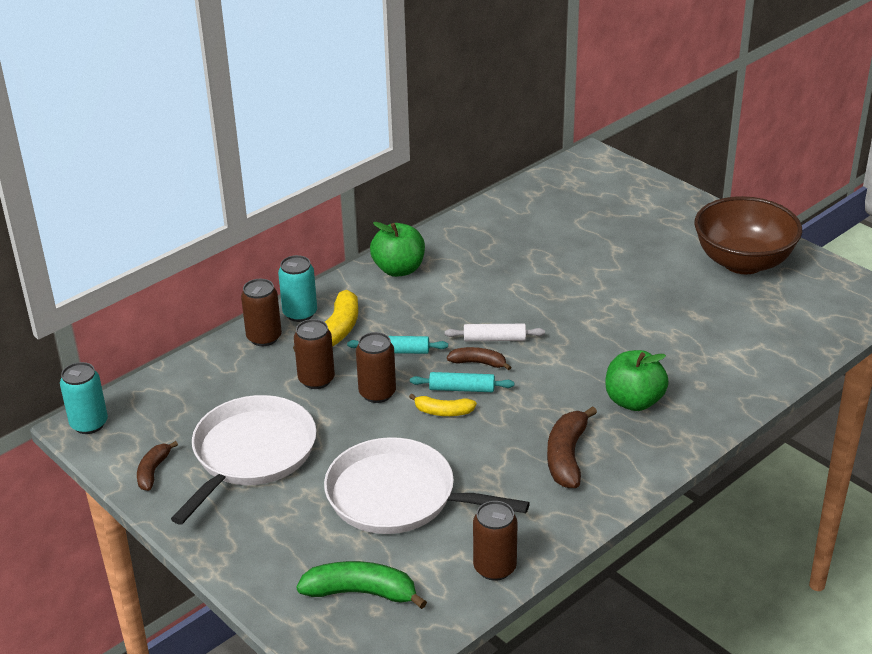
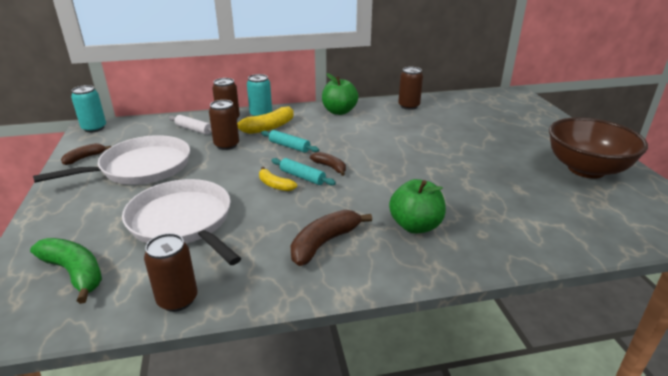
camera: 30 degrees right, 5 degrees down
(377, 393) = (250, 162): brown can -> brown can (408, 106)
(494, 339) = (355, 158): white rolling pin -> white rolling pin (194, 129)

